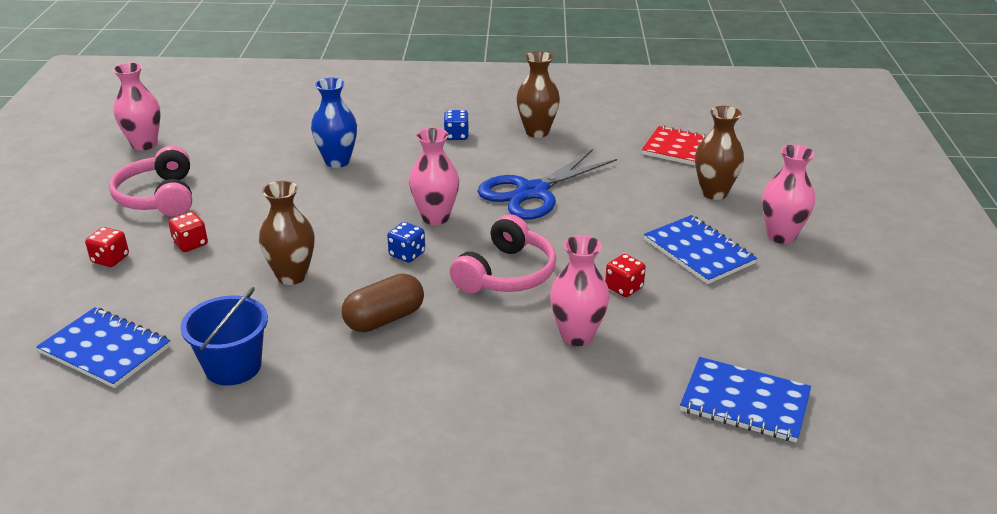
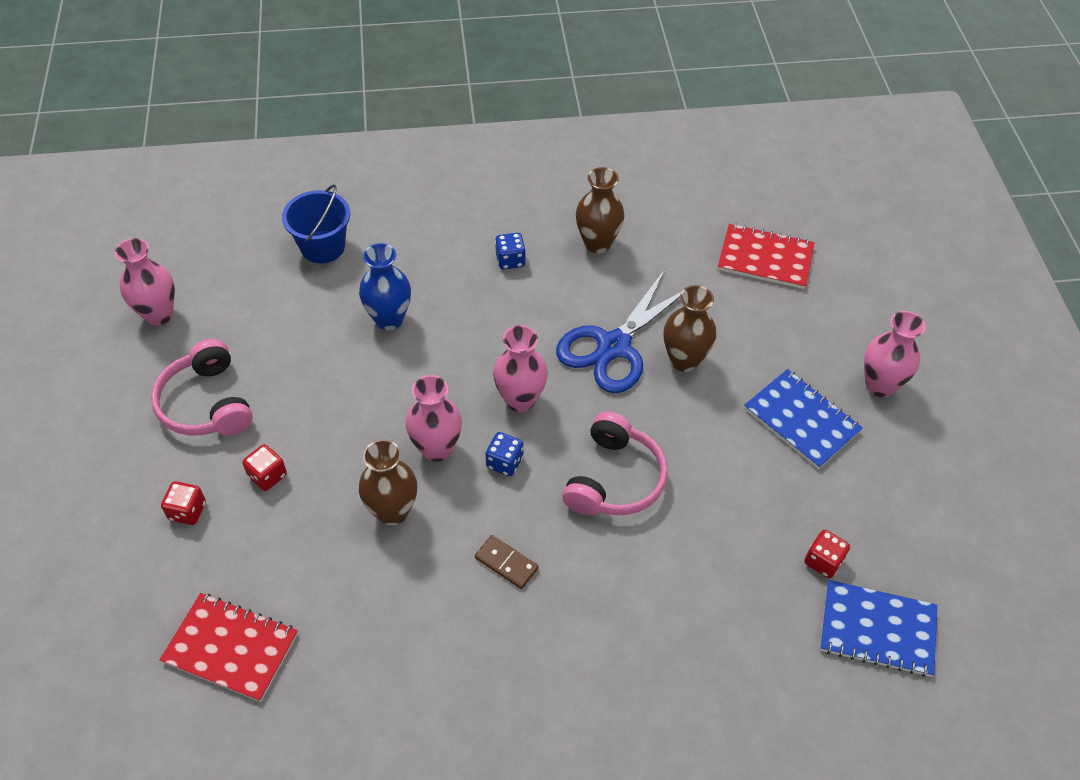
camera: 10 degrees left, 20 degrees up
(105, 349) = (231, 648): blue notebook -> red notebook
(233, 367) = (371, 653): blue bucket -> blue bucket (323, 247)
(384, 319) = (506, 563): brown capsule -> brown domino
(577, 335) = (703, 561): pink vase -> pink vase (436, 449)
(624, 288) = (736, 485): red dice -> red dice (823, 561)
(714, 193) = (803, 325): brown vase -> brown vase (684, 360)

